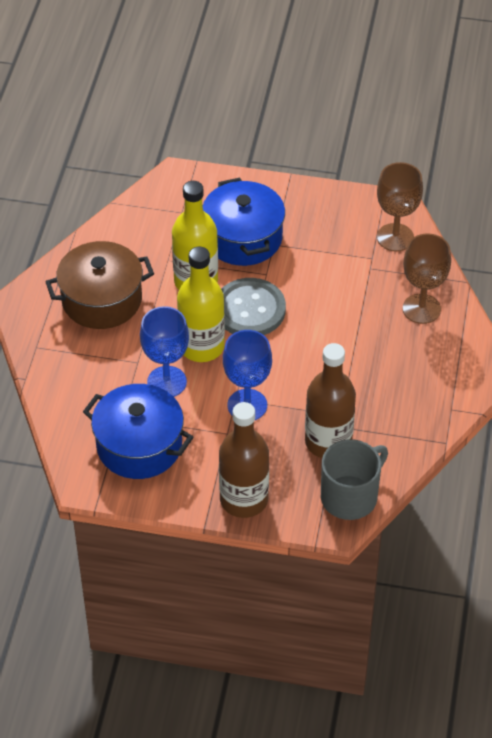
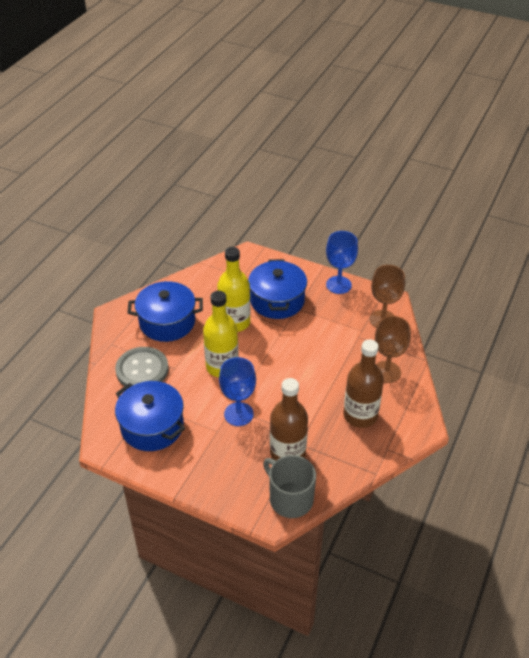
camera: 15 degrees right, 5 degrees down
(102, 300) = (167, 322): brown pot -> blue pot
(167, 382) = (189, 386): blue goblet -> blue goblet (338, 285)
(244, 499) = (211, 483): brown bottle -> brown bottle (360, 415)
(250, 309) = (264, 348): grey button -> grey button (142, 370)
(350, 496) = (290, 499): grey mug -> grey mug turned 105 degrees counterclockwise

